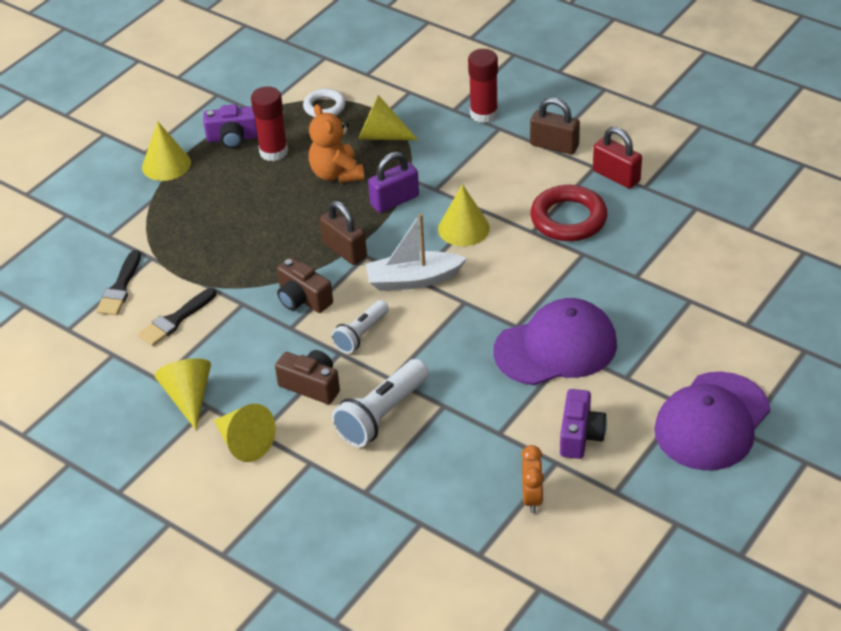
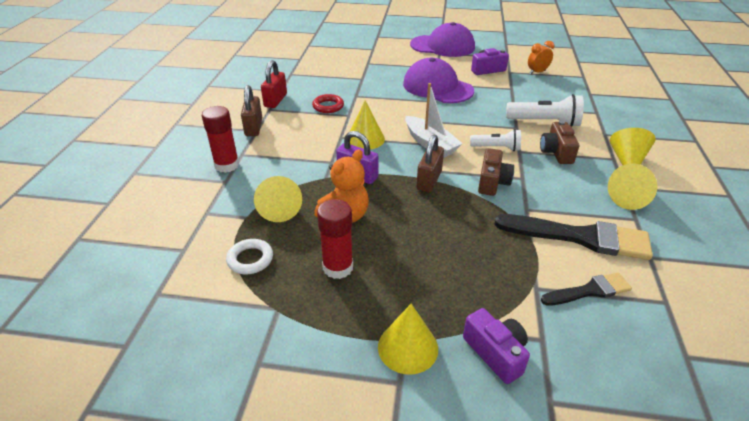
camera: 120 degrees left, 5 degrees down
(175, 320) = (580, 237): black brush -> black brush, size x1.77
(233, 138) = (332, 309): purple camera -> purple camera (496, 353)
(568, 219) = (328, 106): red ring -> red ring, size x0.61

